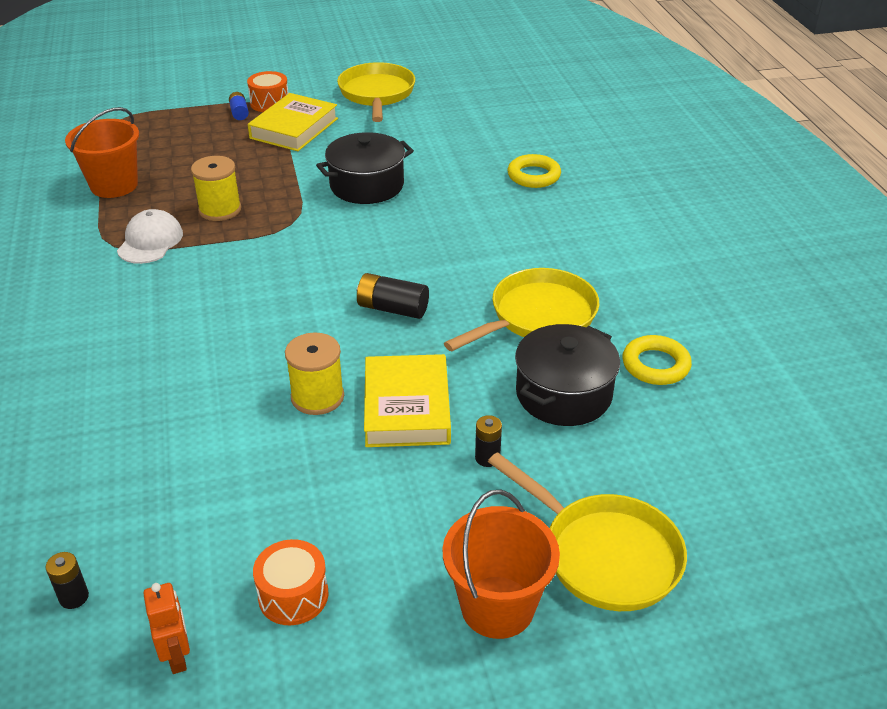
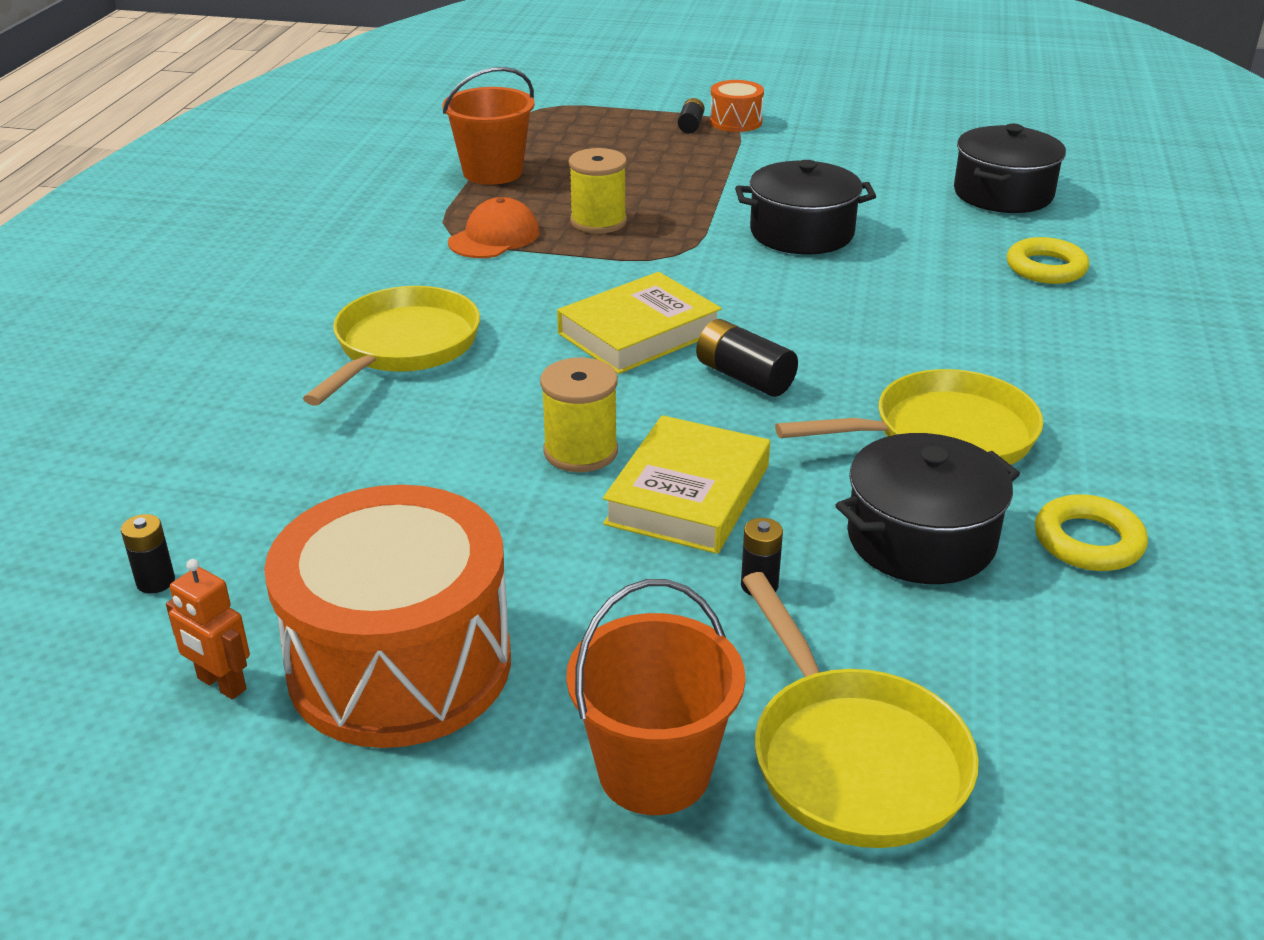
camera: 25 degrees right, 5 degrees down
(150, 241) = (494, 237): white cap -> orange cap
(177, 656) = (221, 684): orange robot -> orange robot turned 120 degrees clockwise
(239, 113) = (691, 125): blue battery -> black battery
(293, 595) = (400, 664): orange drum -> orange drum, size x2.25
(294, 128) = (748, 154): yellow book -> yellow book (639, 333)
(377, 94) = (882, 136): yellow pan -> yellow pan (403, 347)
(478, 124) = (1003, 194): none -> black pot

